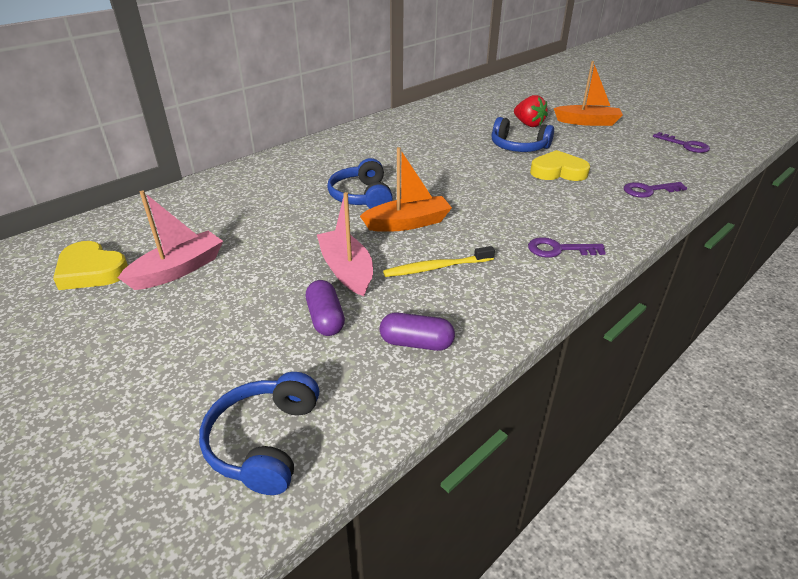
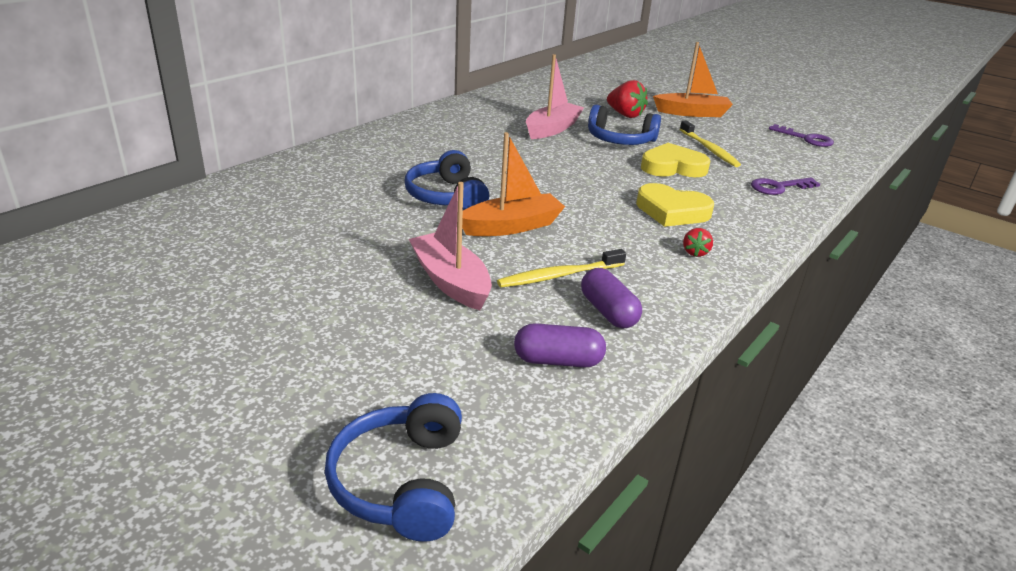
camera: 10 degrees left, 5 degrees down
(91, 271) = (112, 291): yellow heart -> yellow heart (672, 211)
(178, 270) = (232, 286): pink boat -> pink boat (552, 129)
(325, 319) = (440, 337): purple capsule -> purple capsule (608, 312)
(558, 249) = (695, 252): purple key -> red strawberry
(594, 155) = (709, 149): none -> yellow toothbrush

